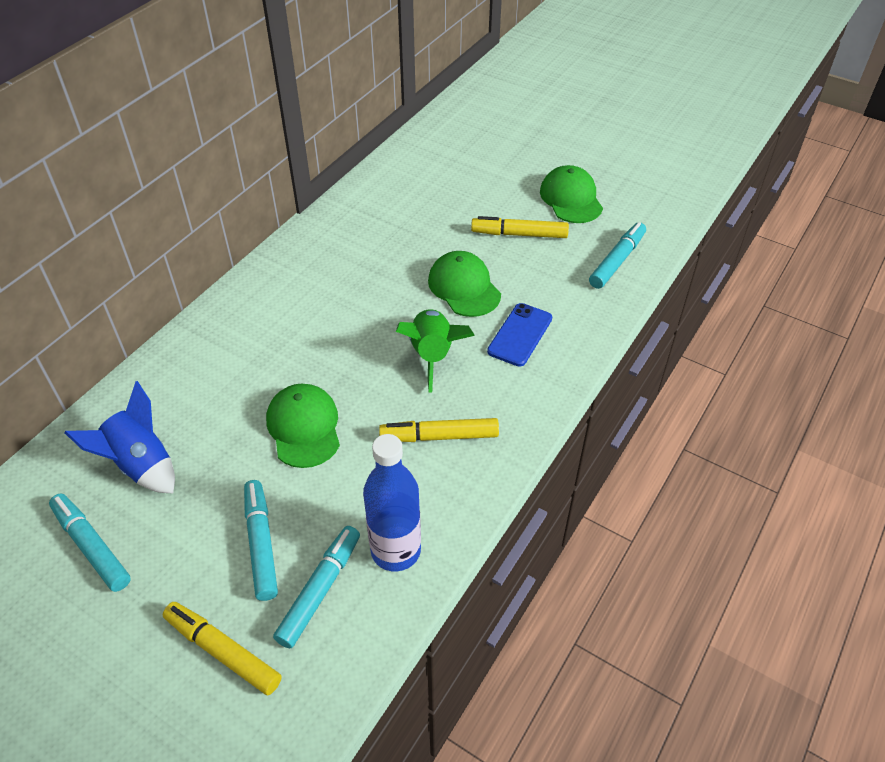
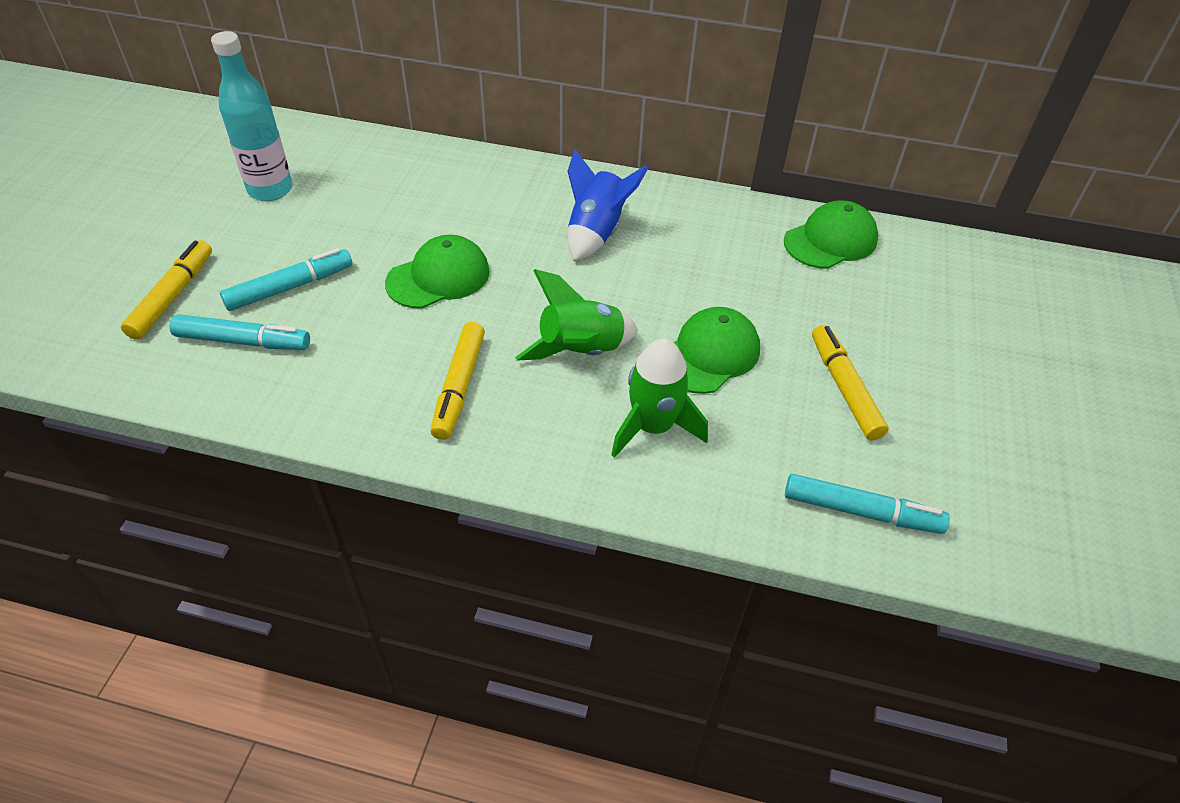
camera: 70 degrees right, 0 degrees up
(92, 547) = (270, 190): turquoise marker -> turquoise bottle
(140, 465) = (363, 188): blue rocket -> blue rocket (596, 232)
(396, 551) = (297, 386): blue bottle -> none
(440, 436) = (459, 386): yellow marker -> yellow marker turned 150 degrees counterclockwise
(520, 335) = (653, 426): blue phone -> green rocket
(571, 198) = (963, 431): green cap -> green cap (830, 240)

